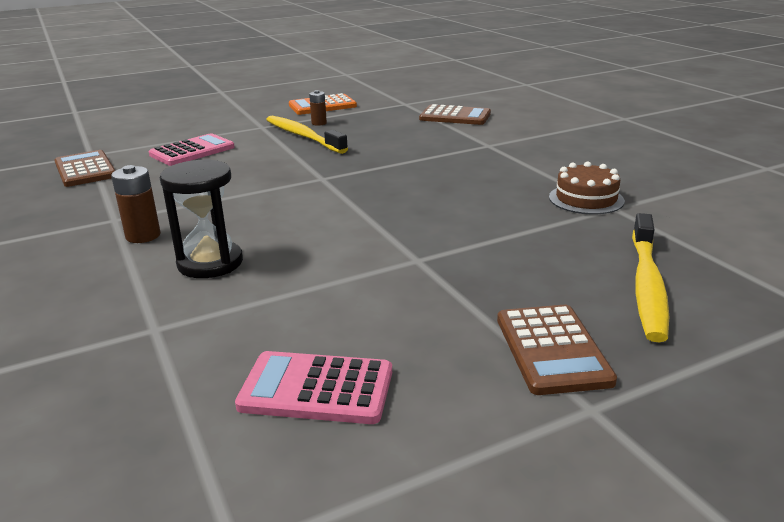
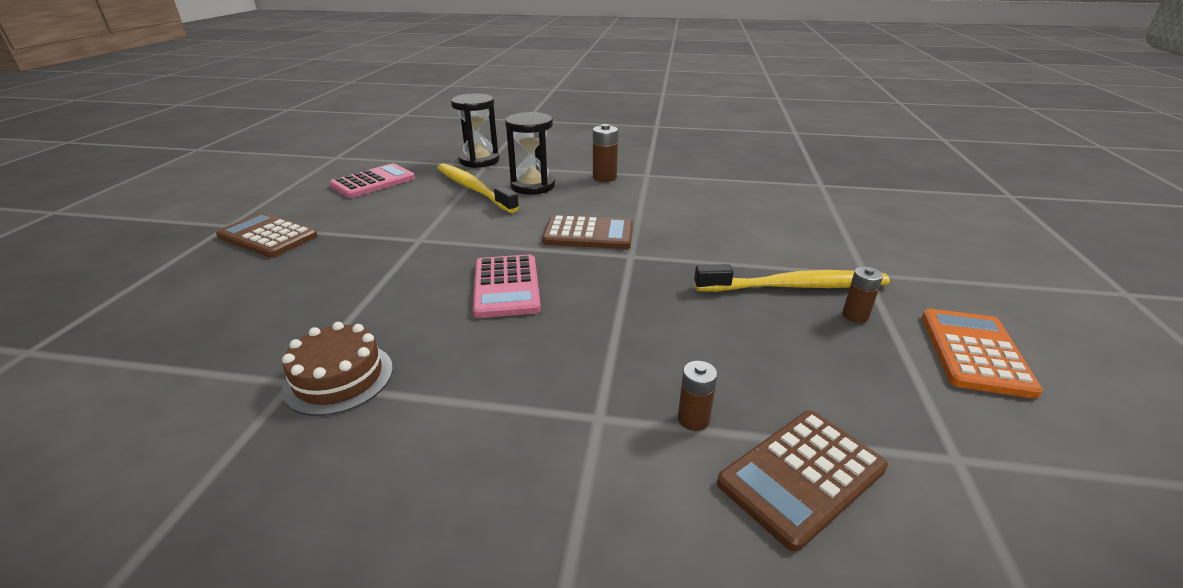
camera: 125 degrees right, 5 degrees up
(85, 170) = (775, 179): brown calculator -> brown calculator (588, 234)
(133, 345) = (479, 160): none -> black hourglass
(192, 151) = (790, 220): pink calculator -> pink calculator (506, 286)
(457, 133) = (693, 419): none -> brown battery
(647, 285) = (214, 302): yellow toothbrush -> yellow toothbrush (473, 189)

